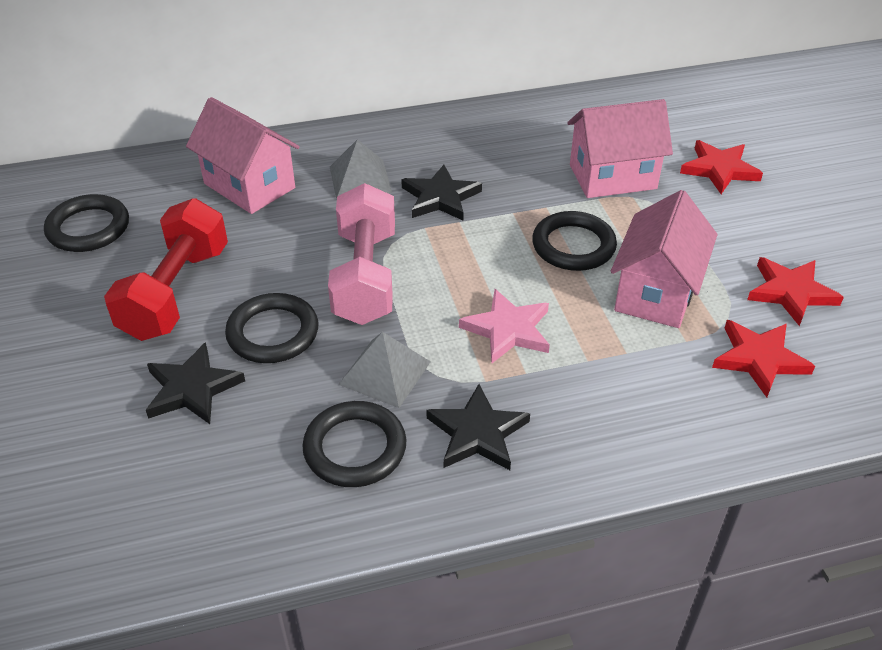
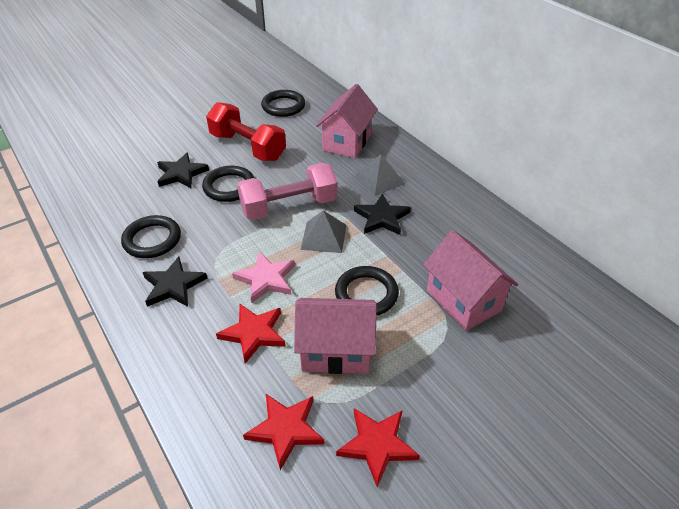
camera: 70 degrees right, 0 degrees up
(176, 292) = (247, 147): red dumbbell -> red dumbbell turned 45 degrees clockwise
(384, 373) = (211, 236): grey pyramid -> grey pyramid (323, 237)
(719, 169) = (523, 370): red star -> red star (253, 333)

